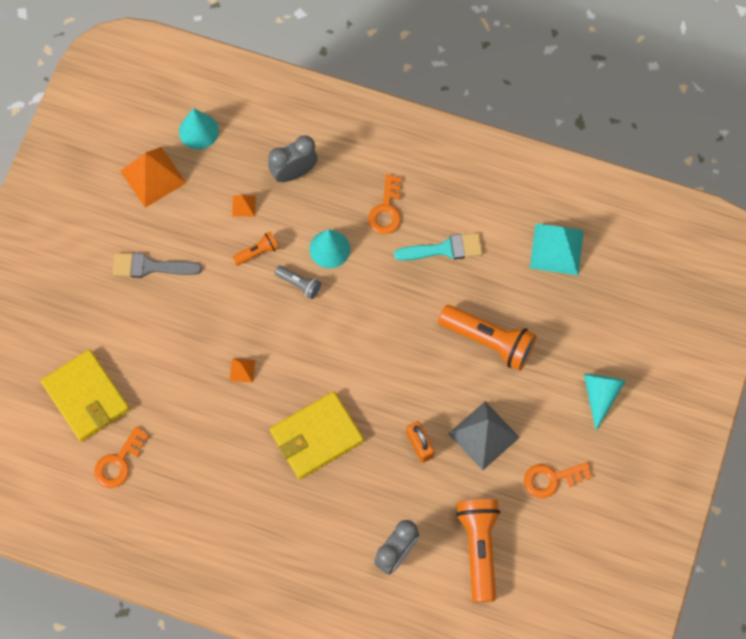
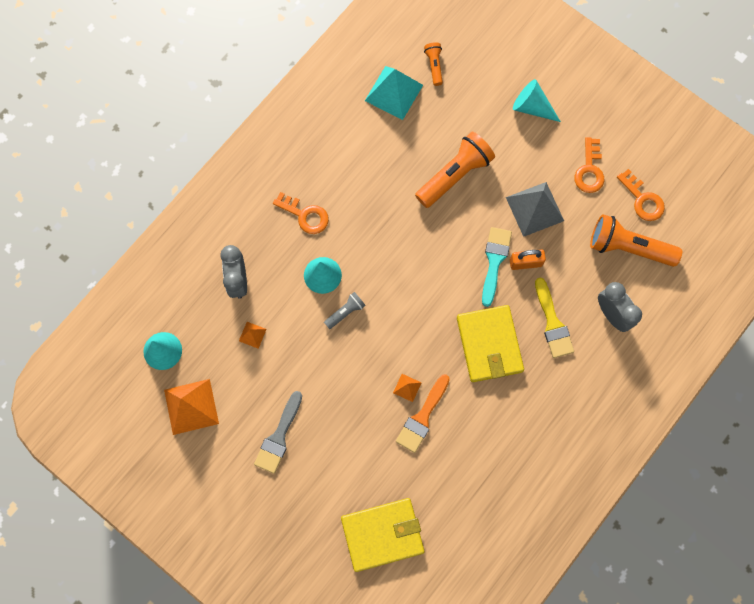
camera: 70 degrees left, 5 degrees up
(118, 462) = (454, 524): orange key -> orange key (642, 199)
(216, 395) = (422, 417): none -> orange brush
(257, 252) = (301, 337): orange flashlight -> orange flashlight (434, 66)
(363, 494) = (552, 323): none -> yellow brush
(444, 249) = (359, 181): turquoise brush -> turquoise brush (494, 261)

